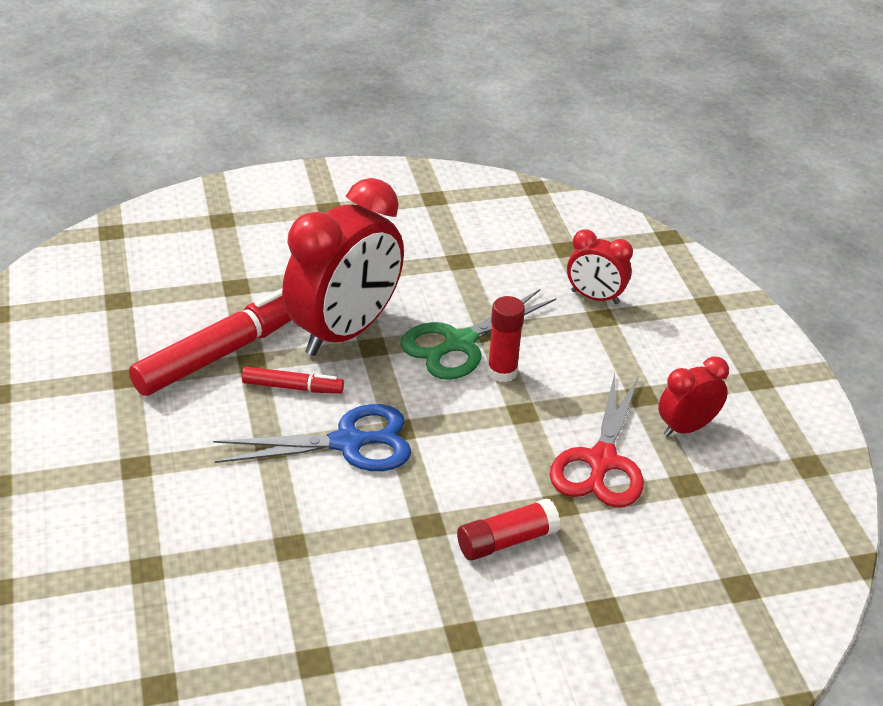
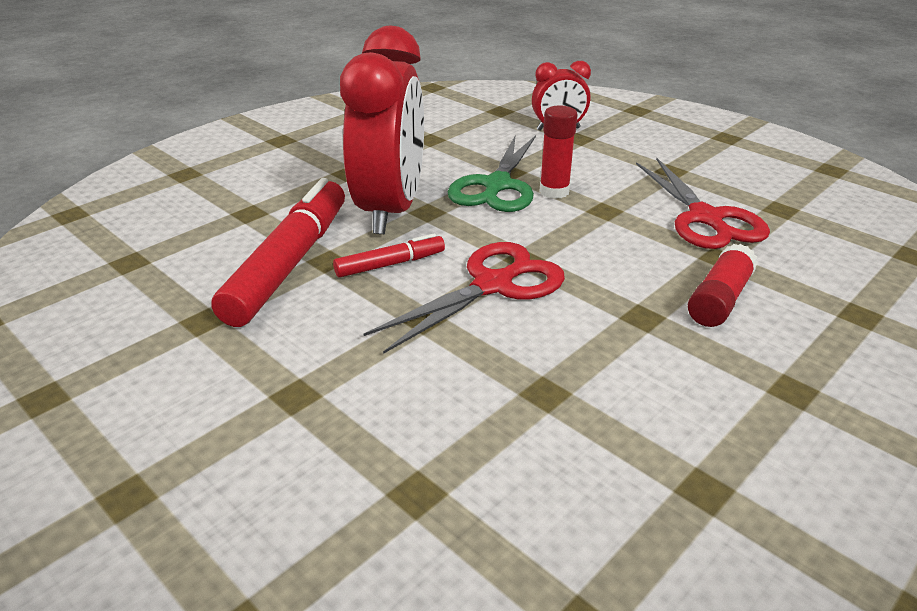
camera: 30 degrees left, 5 degrees down
(348, 443) = (493, 285): blue scissors -> red scissors
(686, 428) = (728, 177): red clock -> none

